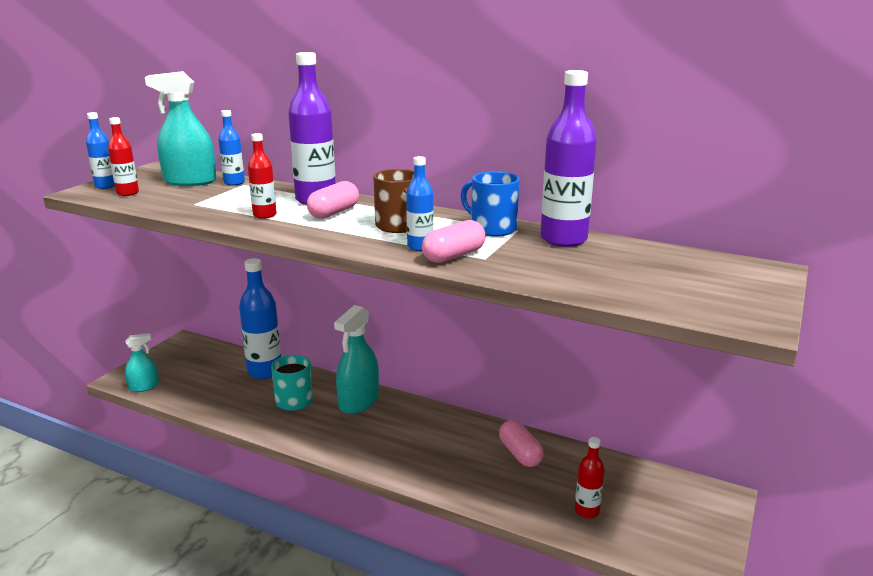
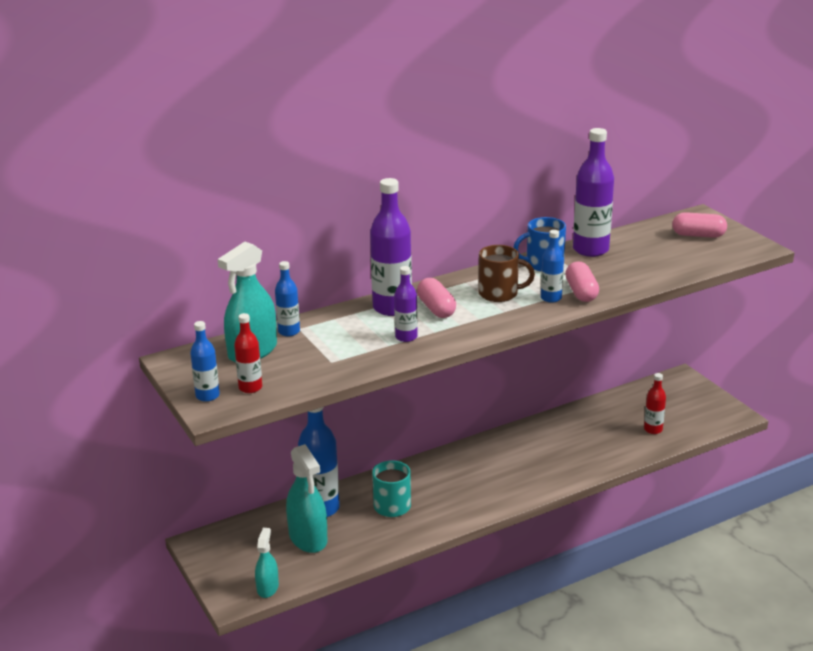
camera: 55 degrees left, 5 degrees up
(264, 215) = (406, 337): red bottle -> purple bottle
(359, 402) = (429, 474): turquoise spray bottle -> turquoise spray bottle (308, 538)
(520, 453) = (571, 428): pink capsule -> pink capsule (698, 235)

